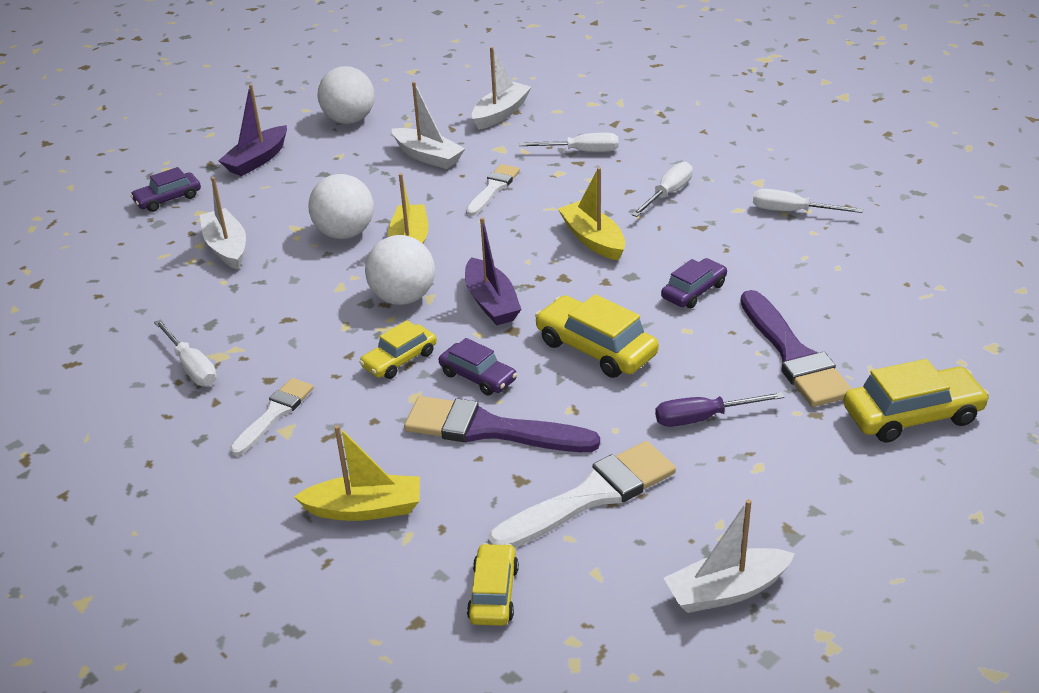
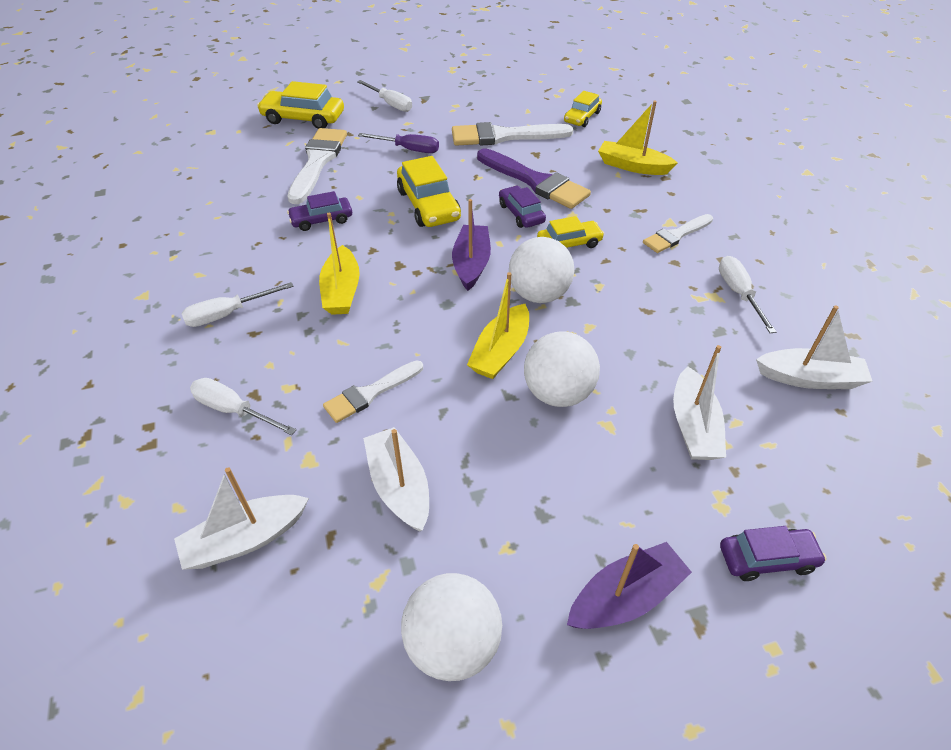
camera: 155 degrees left, 10 degrees up
(726, 591) = (475, 90): white boat -> white boat (809, 378)
(792, 211) = (166, 255): white screwdriver -> white screwdriver (390, 104)
(793, 355) = (318, 162): purple brush -> white brush

